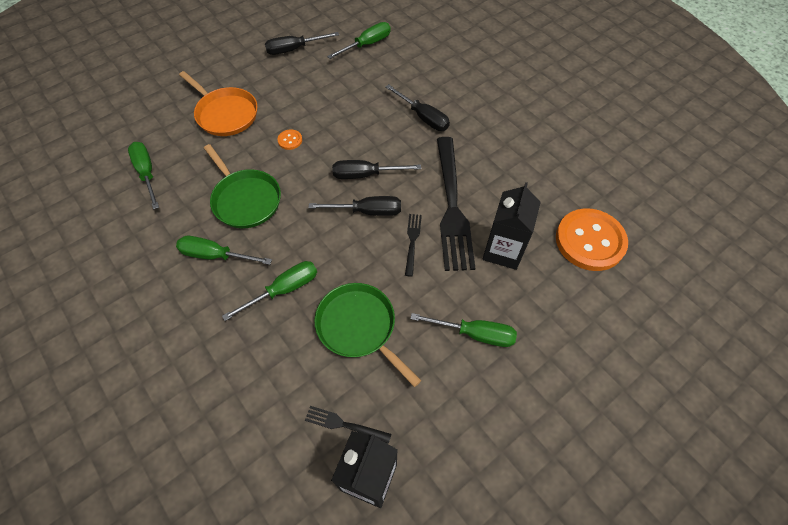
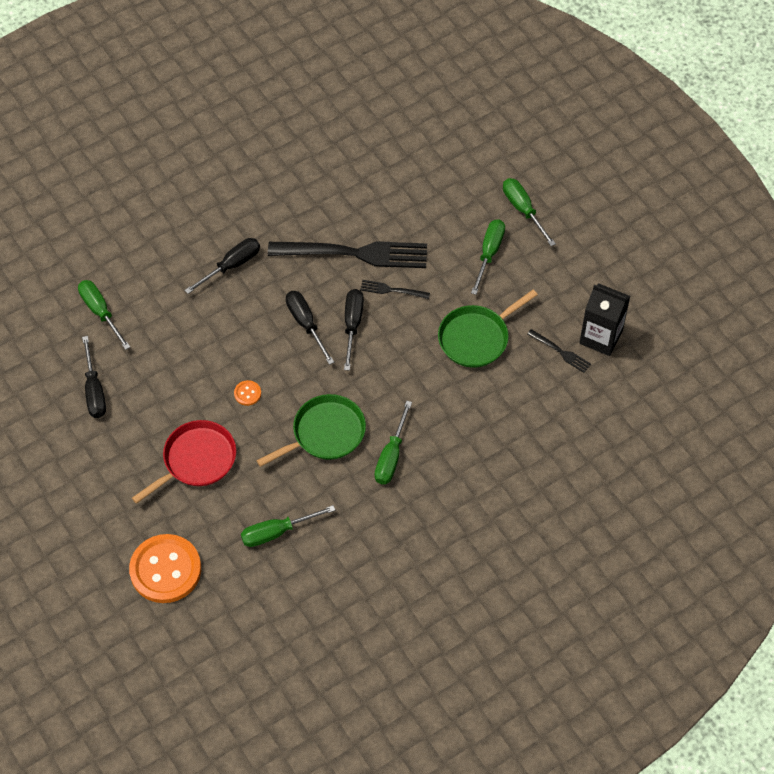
camera: 85 degrees left, 0 degrees up
(225, 114) = (196, 460): orange pan -> red pan
(284, 290) = (434, 396): green screwdriver -> green screwdriver (523, 210)
(344, 424) = (560, 352): black fork -> black fork turned 75 degrees counterclockwise
(365, 175) = (306, 324): black screwdriver -> black screwdriver turned 150 degrees clockwise
(503, 250) = (409, 220): black carton -> none
(590, 241) = (405, 153): orange button -> orange button (165, 570)

